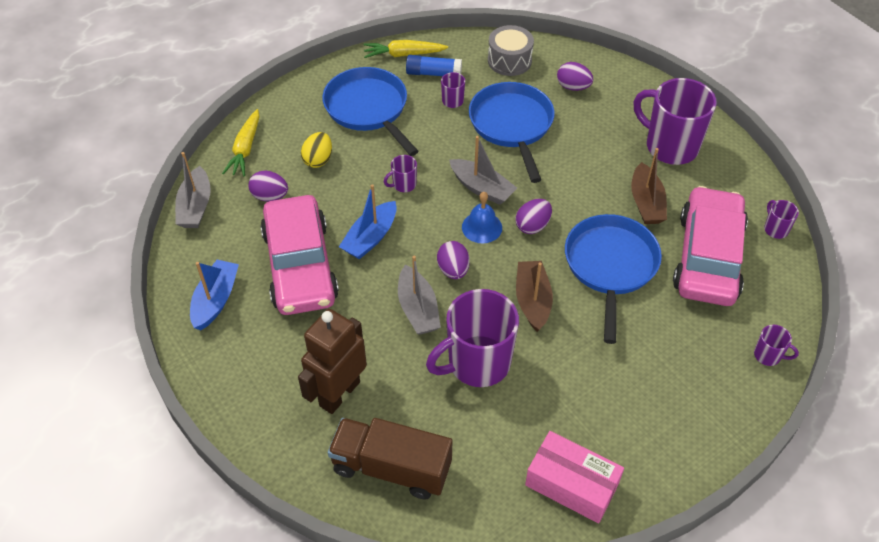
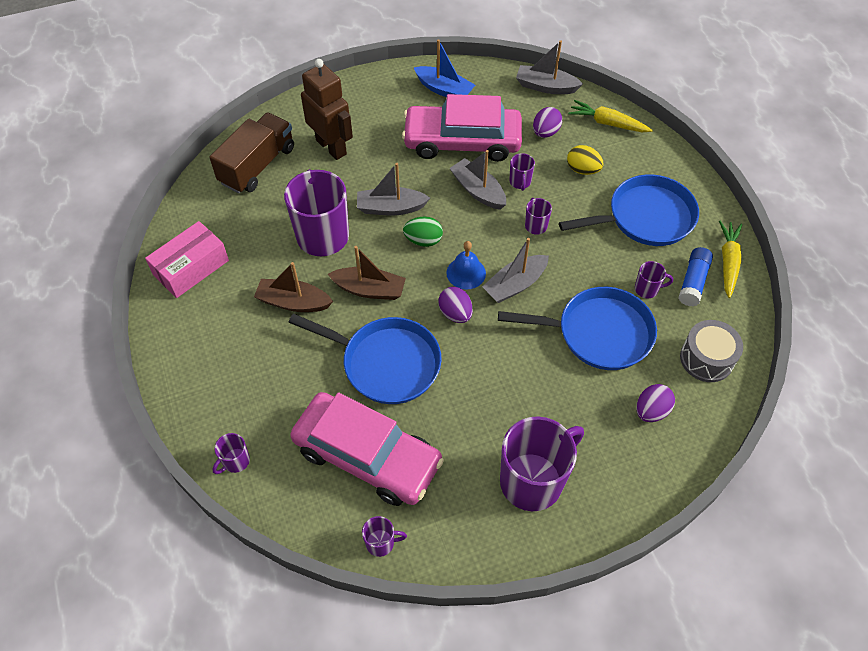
camera: 105 degrees right, 5 degrees up
(348, 206) = (520, 182): none -> purple mug
(370, 238) = (478, 191): blue boat -> grey boat
(453, 270) = (423, 240): purple egg -> green egg
(646, 203) = (456, 424): brown boat -> brown boat (293, 302)

